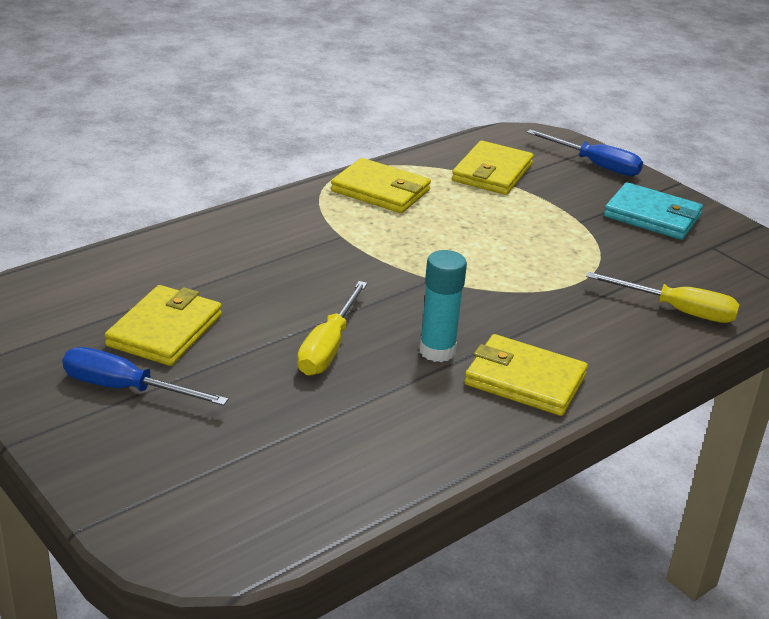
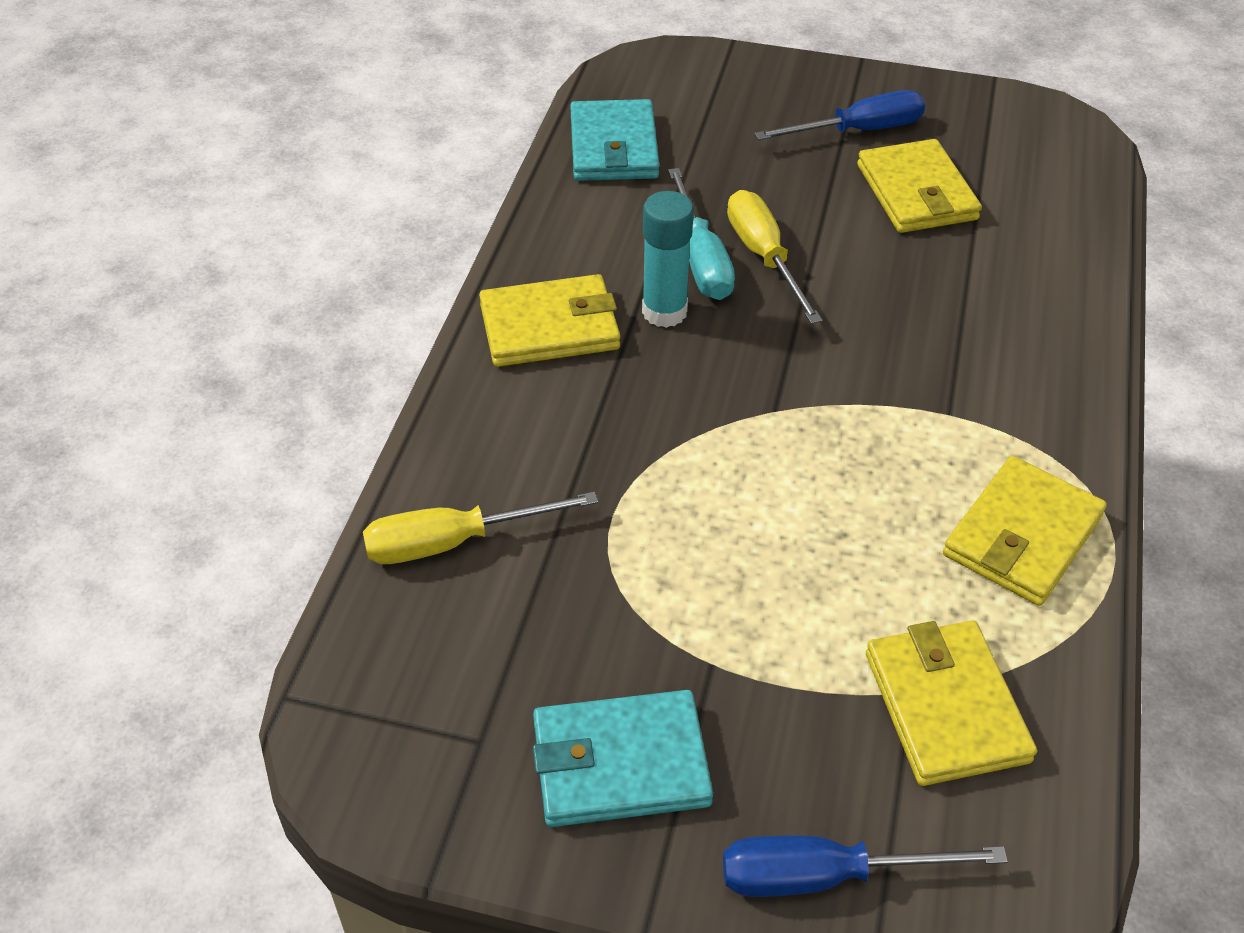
camera: 145 degrees right, 15 degrees up
(330, 482) = (613, 147): none -> turquoise wallet
(372, 367) = (701, 259): none -> turquoise screwdriver
(380, 191) = (1022, 536): yellow wallet -> yellow wallet turned 45 degrees counterclockwise

